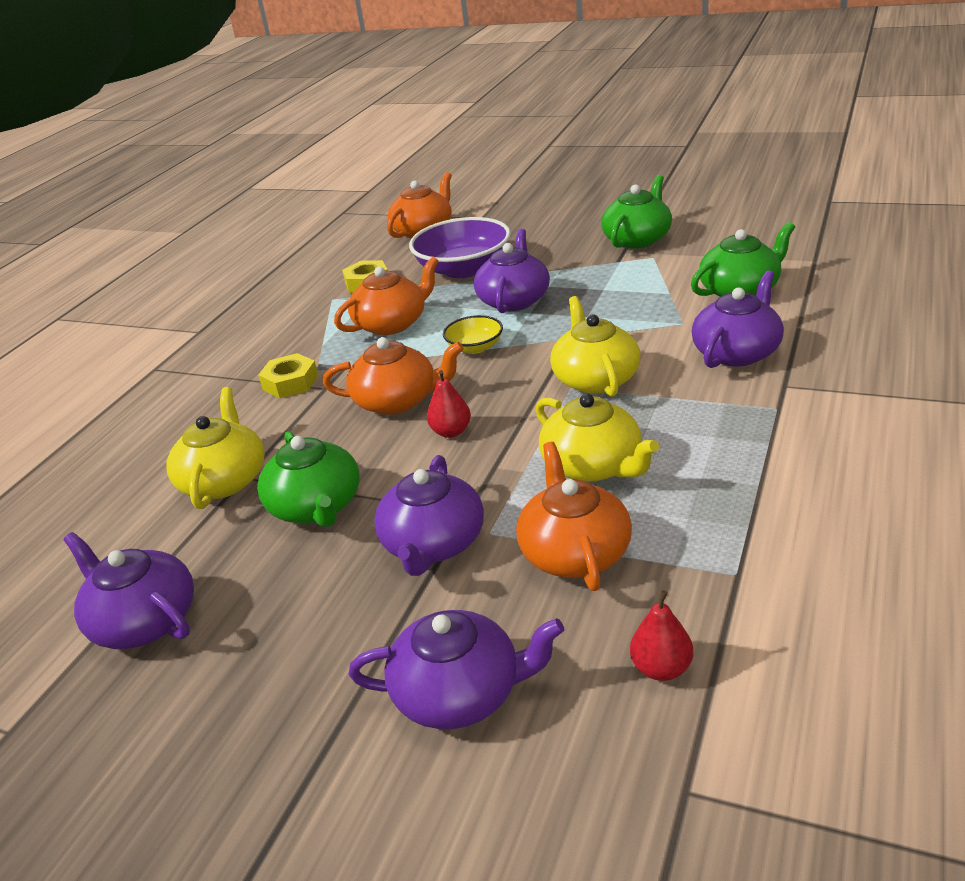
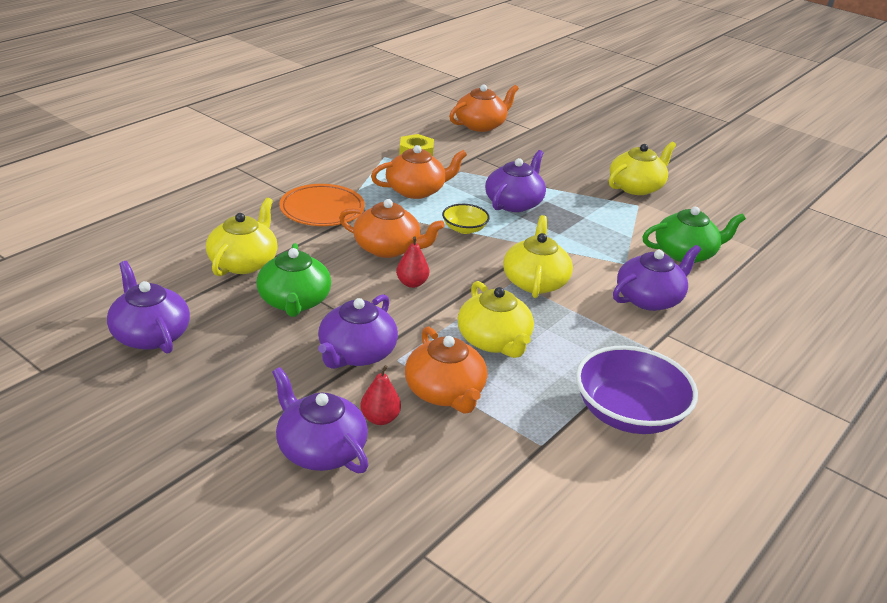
camera: 10 degrees right, 0 degrees up
(290, 383) = (322, 209): yellow nut -> orange plate
(460, 693) = (320, 449): purple teapot -> purple teapot turned 150 degrees counterclockwise
(464, 269) = (492, 166): purple bowl -> purple bowl (629, 413)
(575, 552) = (445, 392): orange teapot -> orange teapot turned 150 degrees clockwise
(637, 239) = (636, 187): green teapot -> yellow teapot
(661, 668) = (454, 482): red pear -> red pear (380, 418)

